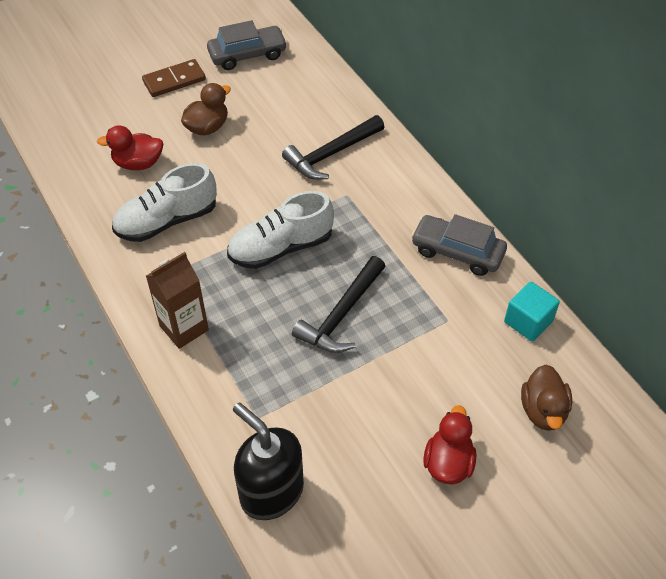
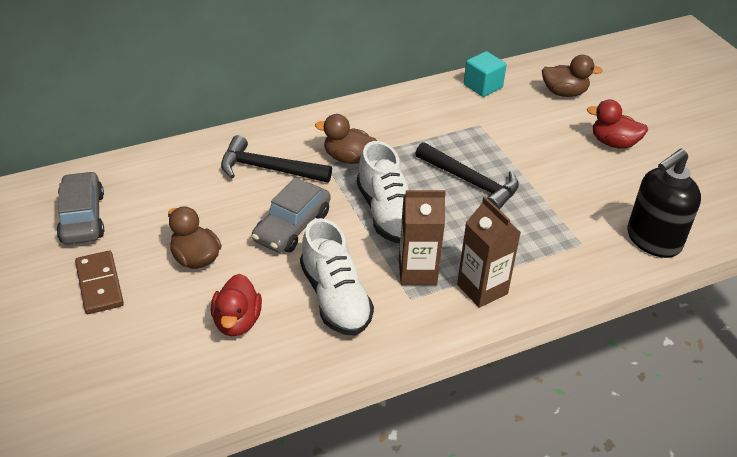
camera: 85 degrees left, 10 degrees down
(203, 276) = (417, 272): none -> brown carton
(331, 154) = (268, 169): black hammer -> black hammer turned 135 degrees clockwise
(360, 210) = (348, 158): none -> brown duck
(457, 252) = (407, 109): grey car -> grey car (292, 227)

